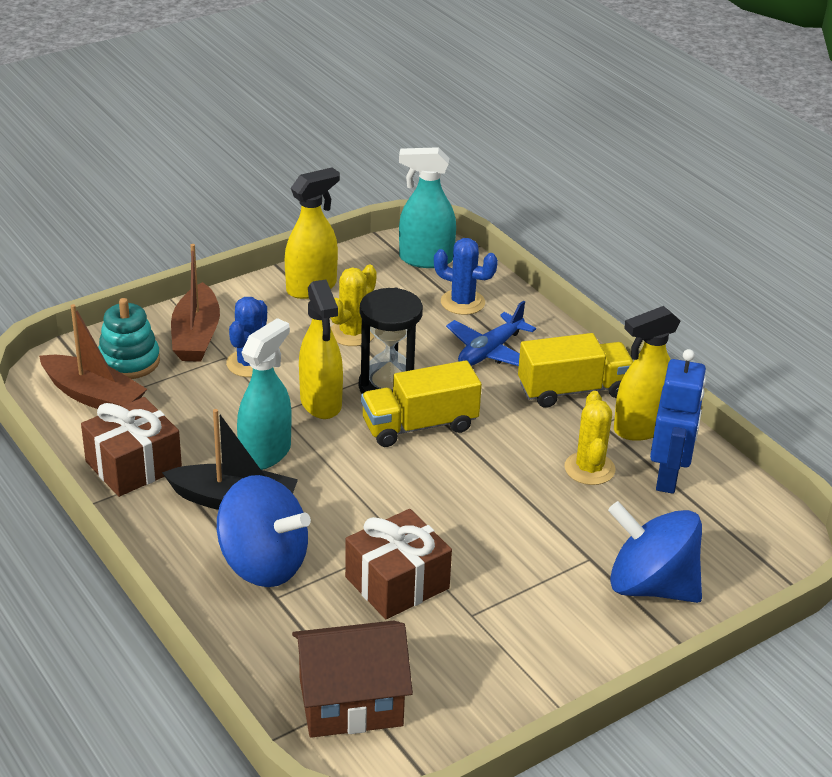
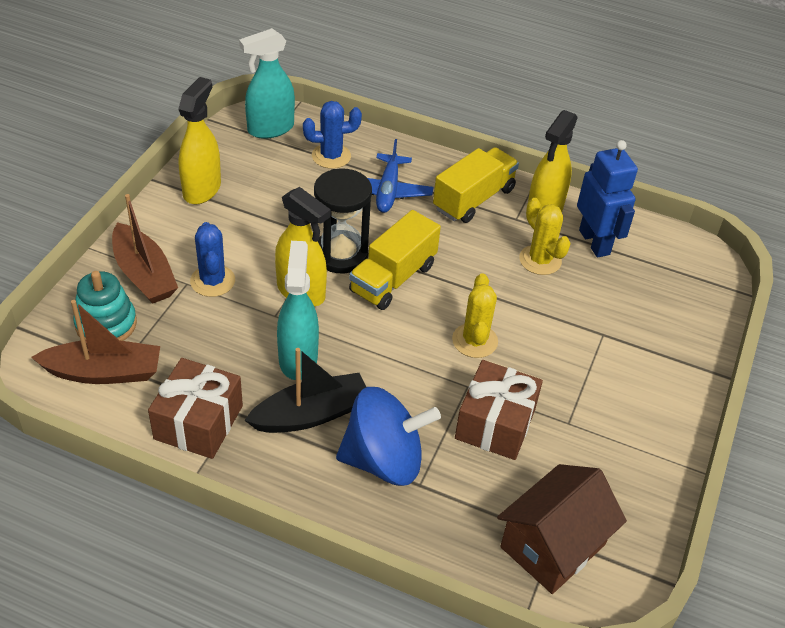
camera: 35 degrees left, 10 degrees up
(352, 333) = (271, 218): yellow cactus -> yellow cactus (474, 341)
(651, 586) = (659, 336): blue spinning top -> none

